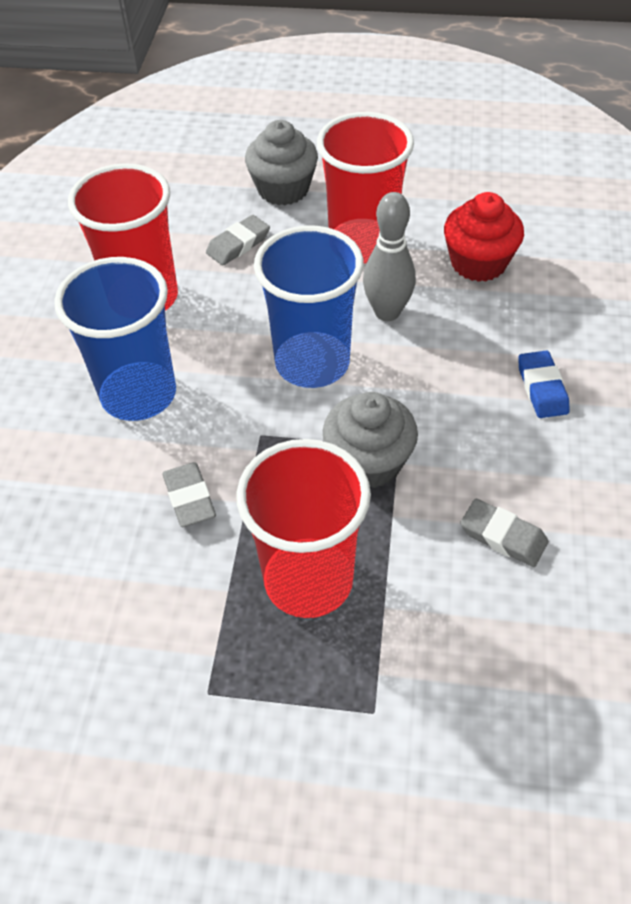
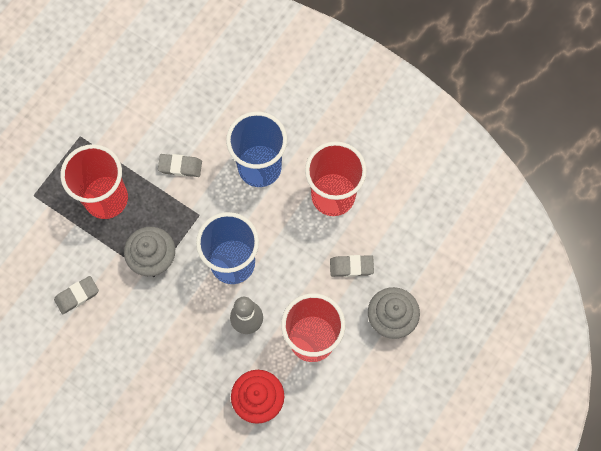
camera: 115 degrees right, 20 degrees up
(238, 244) = (351, 267): grey eraser -> grey eraser turned 75 degrees counterclockwise
(542, 388) = (148, 372): blue eraser -> none

